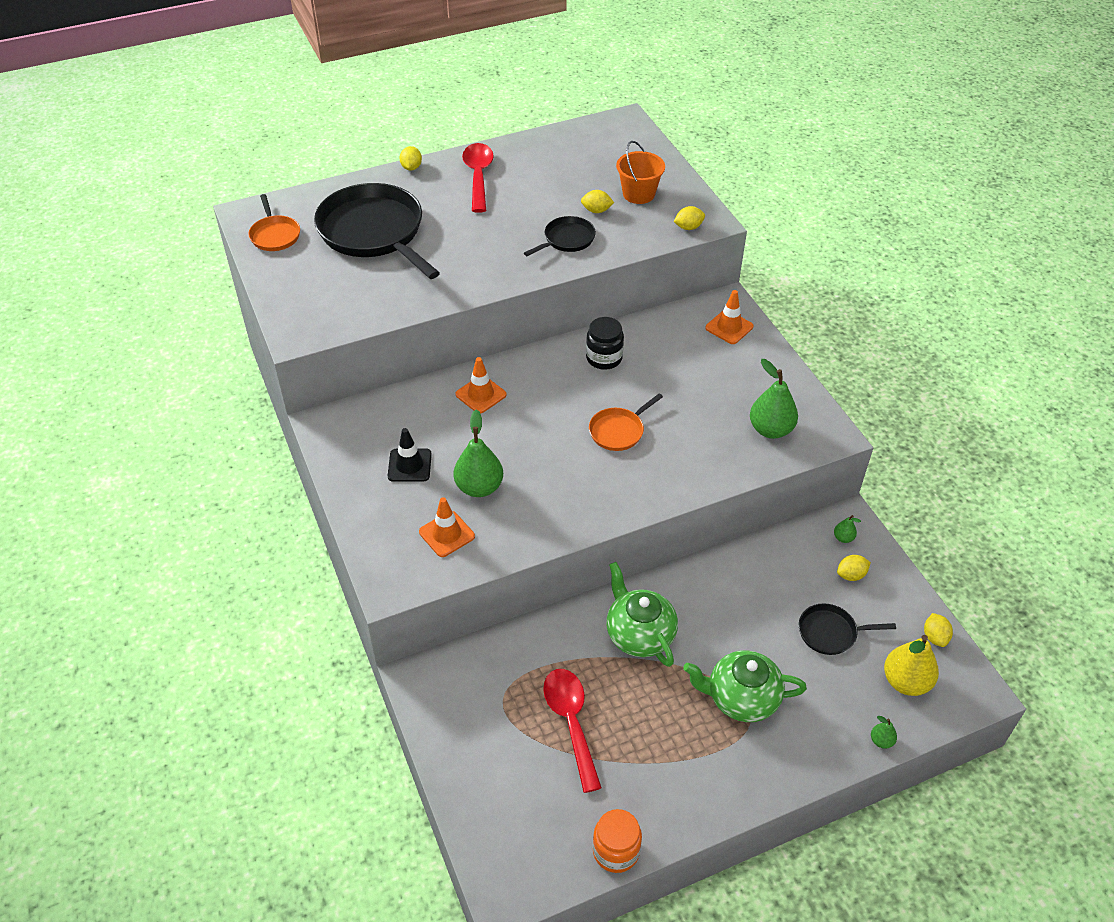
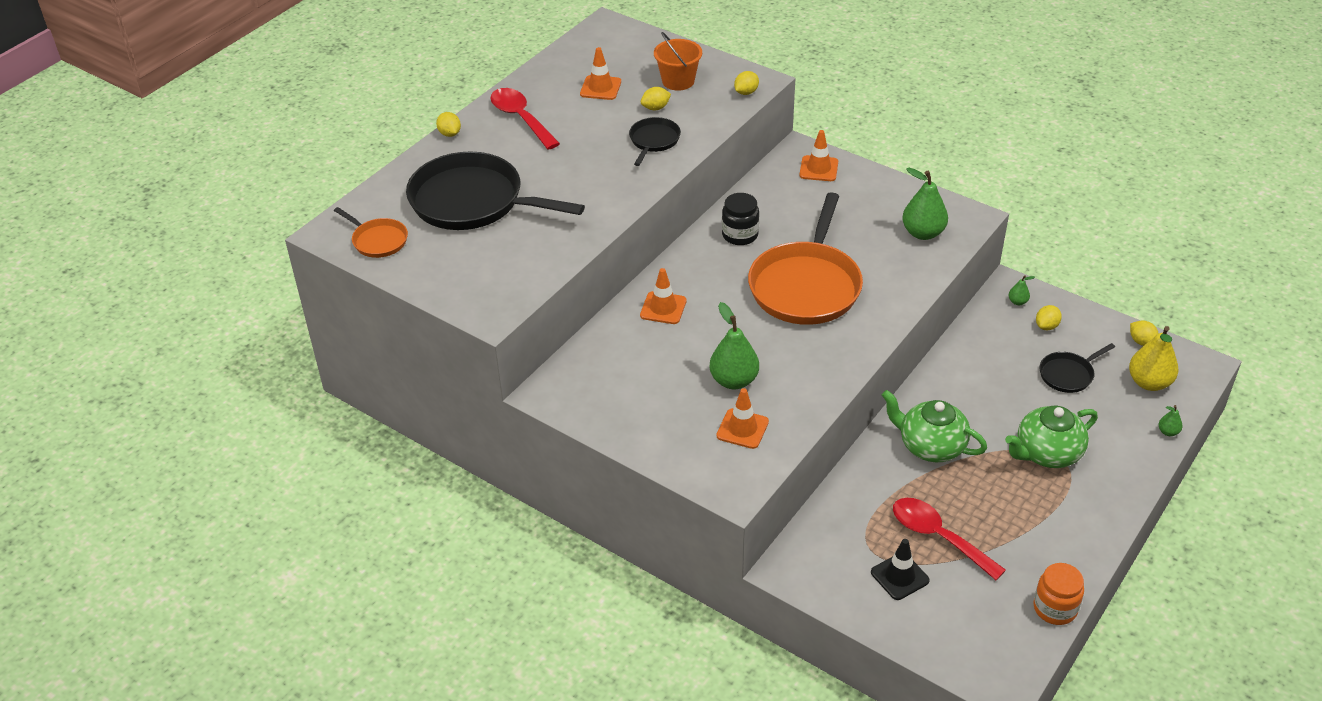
camera: 30 degrees left, 5 degrees down
(409, 465) = (657, 391): black traffic cone -> black traffic cone (899, 576)
(567, 175) = (600, 88): none -> orange traffic cone
(618, 431) = (806, 286): orange pan -> orange pan, size x2.11

